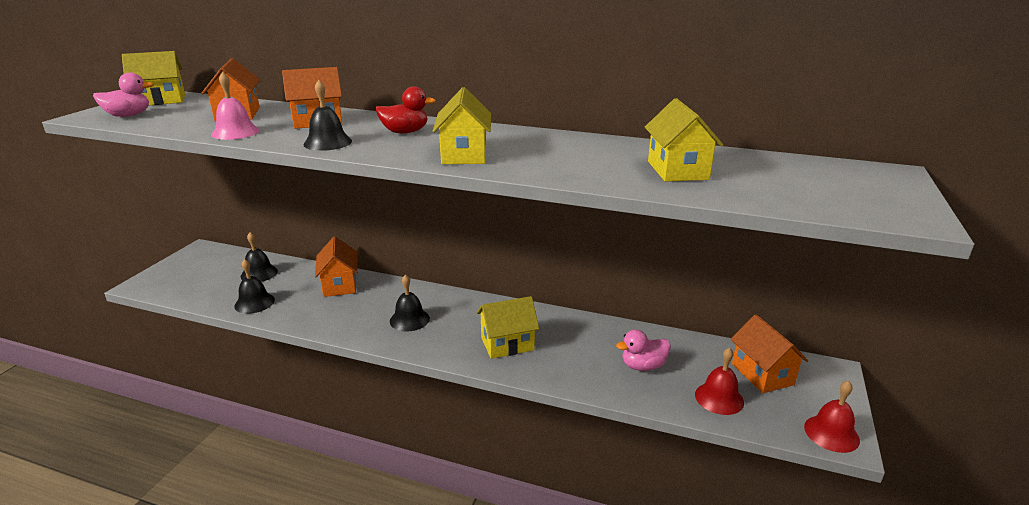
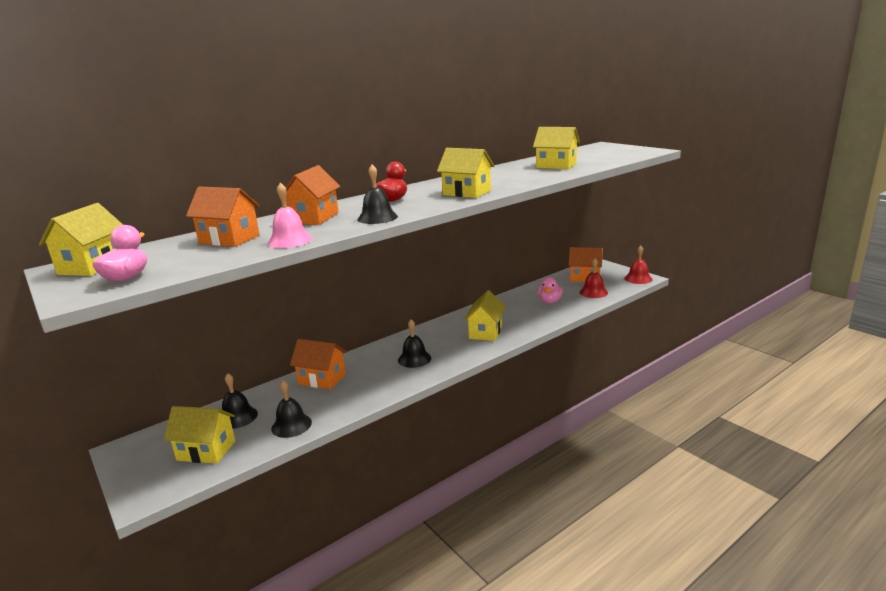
camera: 55 degrees left, 5 degrees down
(206, 282) = (206, 450): none -> yellow house

